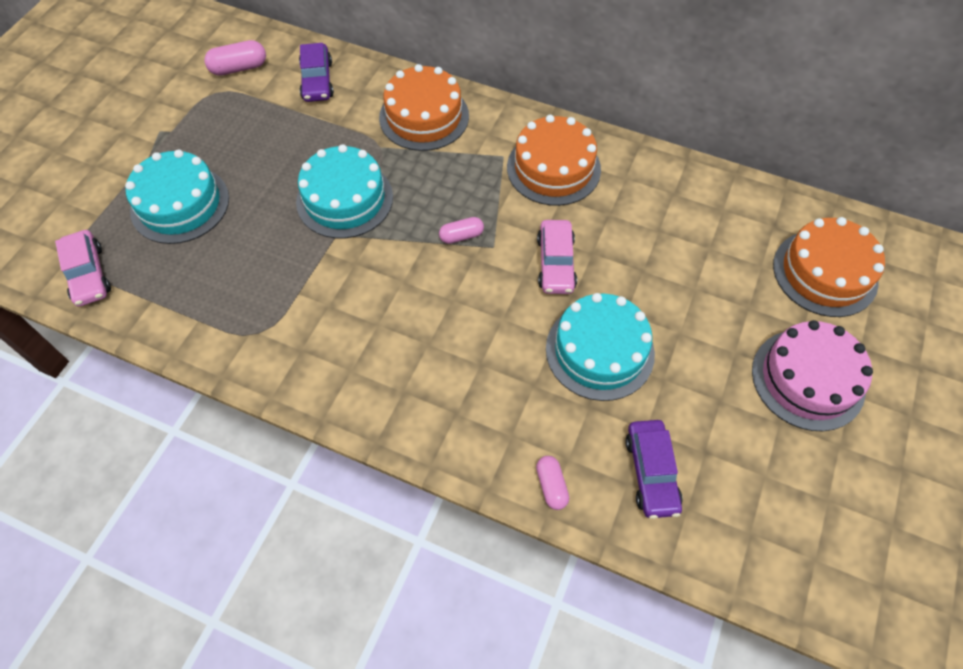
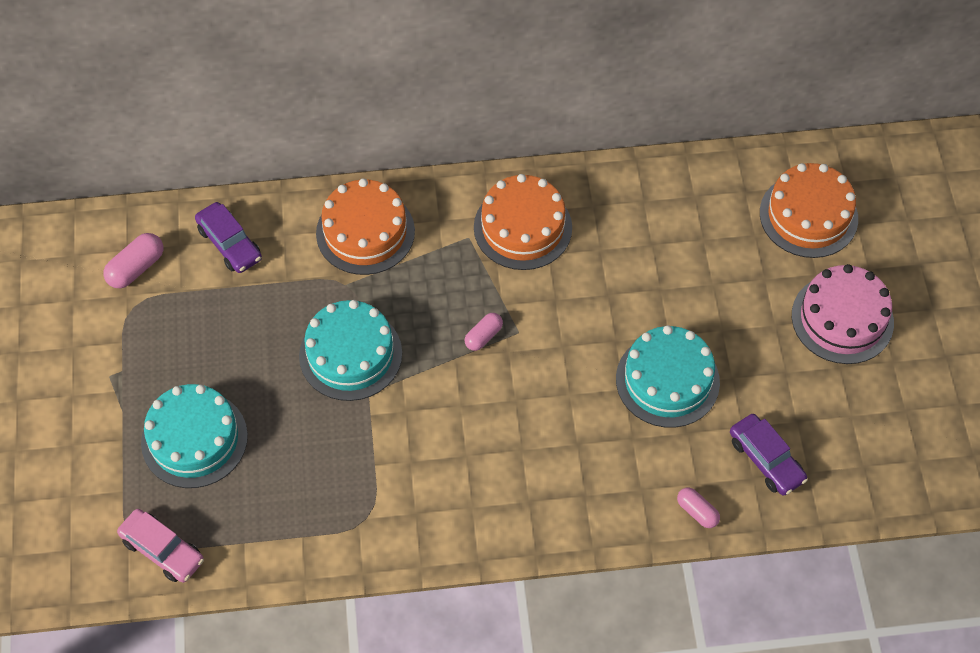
camera: 30 degrees left, 0 degrees up
(555, 263) = (583, 320): pink car -> none

